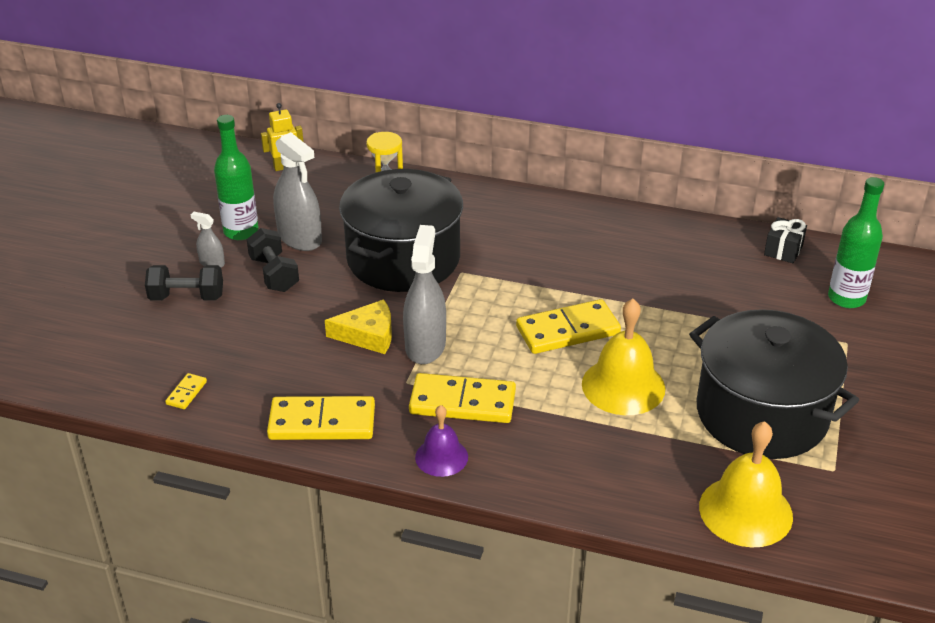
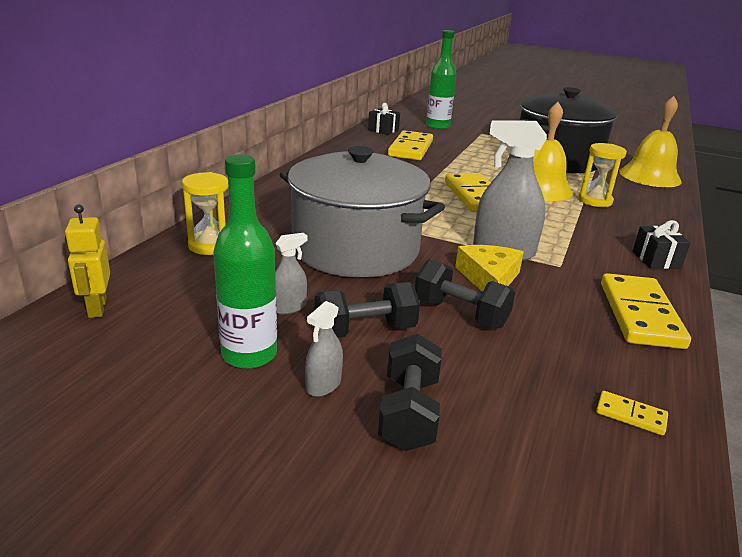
camera: 85 degrees left, 10 degrees down
(300, 238) = (289, 307): grey spray bottle -> grey spray bottle, size x0.49
(305, 318) = (460, 314): none -> black dumbbell
(403, 259) = (355, 249): black pot -> grey pot
(441, 457) = (656, 259): purple bell -> black gift
(462, 402) = (580, 244): yellow domino -> yellow domino (411, 149)
(603, 432) = (595, 201): none -> yellow hourglass

